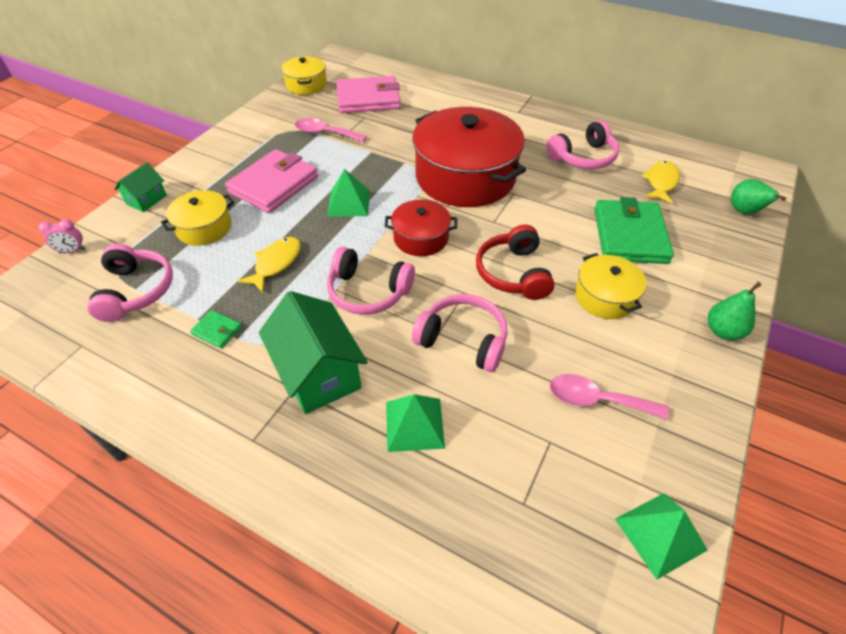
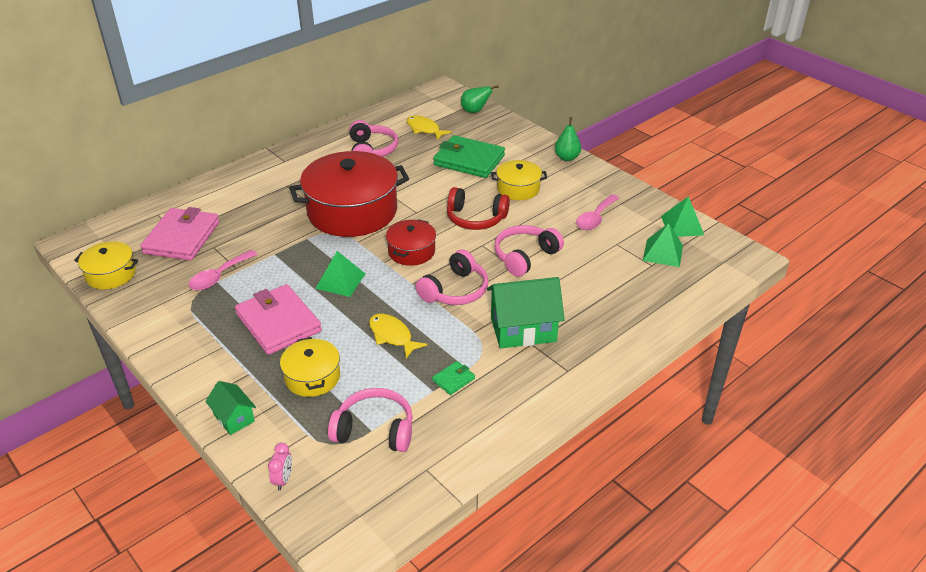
camera: 70 degrees left, 10 degrees down
(414, 424) = (584, 293): green pyramid -> green pyramid (663, 253)

